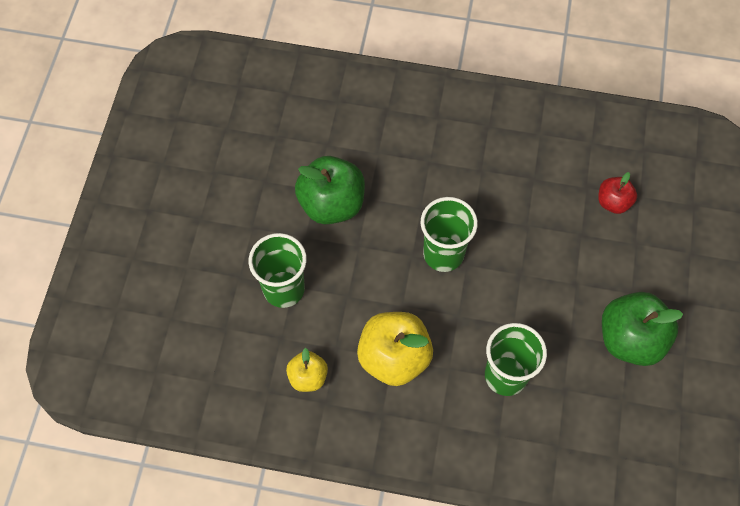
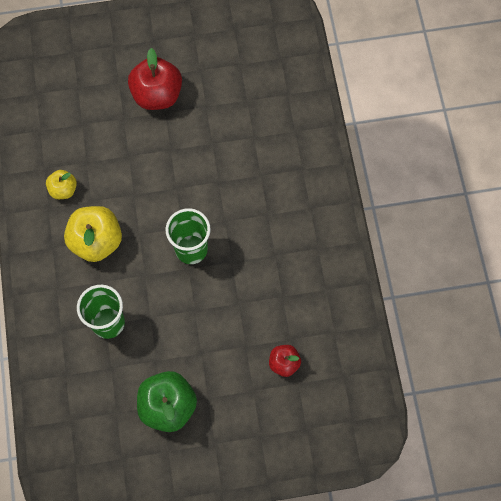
camera: 70 degrees right, 5 degrees up
(225, 229) = (157, 95): none -> red apple
(284, 289) = (124, 150): green cup -> none
(332, 204) = (204, 158): green apple -> none

